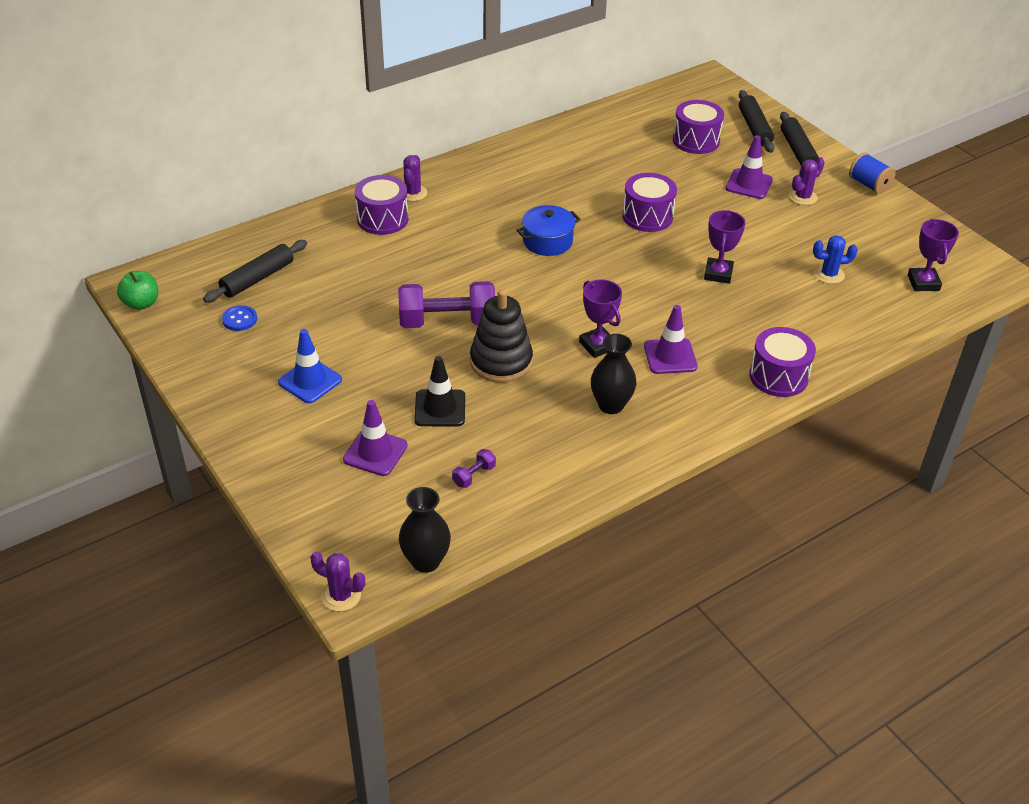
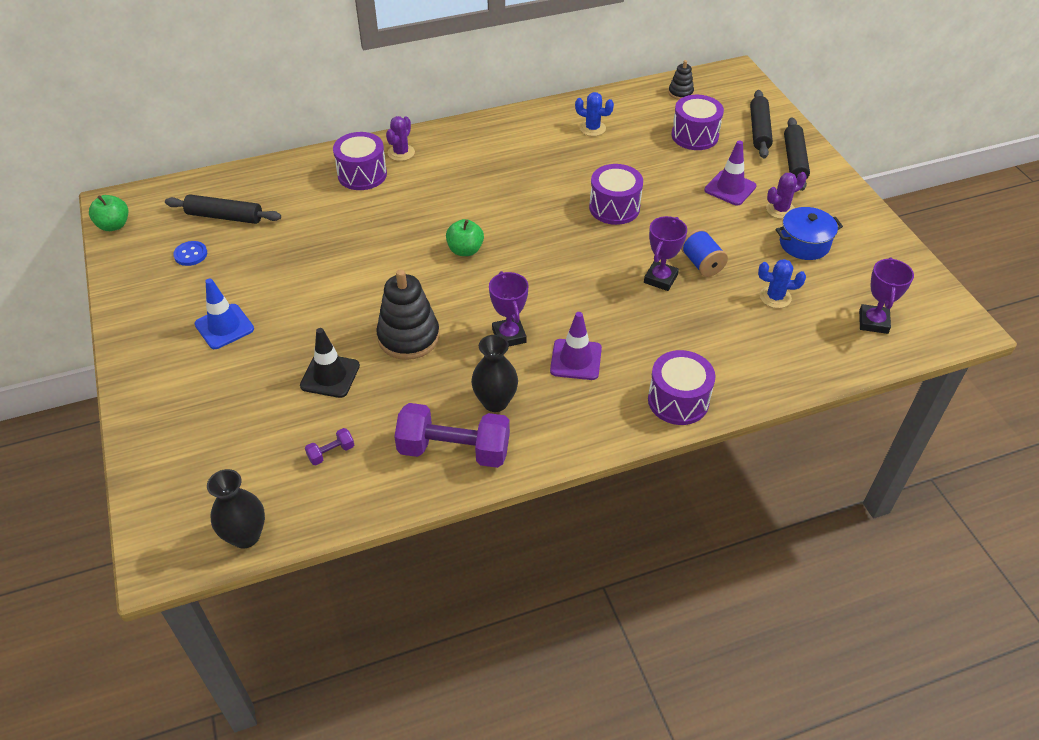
camera: 15 degrees right, 5 degrees up
(258, 278) = (225, 216): black rolling pin -> black rolling pin turned 45 degrees clockwise
(341, 595) = (151, 556): purple cactus -> none
(375, 452) = (250, 411): purple traffic cone -> none
(447, 322) = (376, 287): purple dumbbell -> purple dumbbell (454, 450)
(520, 275) = (465, 250): none -> green apple
(547, 241) = (506, 219): blue pot -> blue pot (804, 244)
(594, 146) = (592, 128): none -> blue cactus
(665, 102) = (680, 93): none -> black stacking toy
(869, 185) = (855, 206): blue spool -> blue spool (701, 264)

